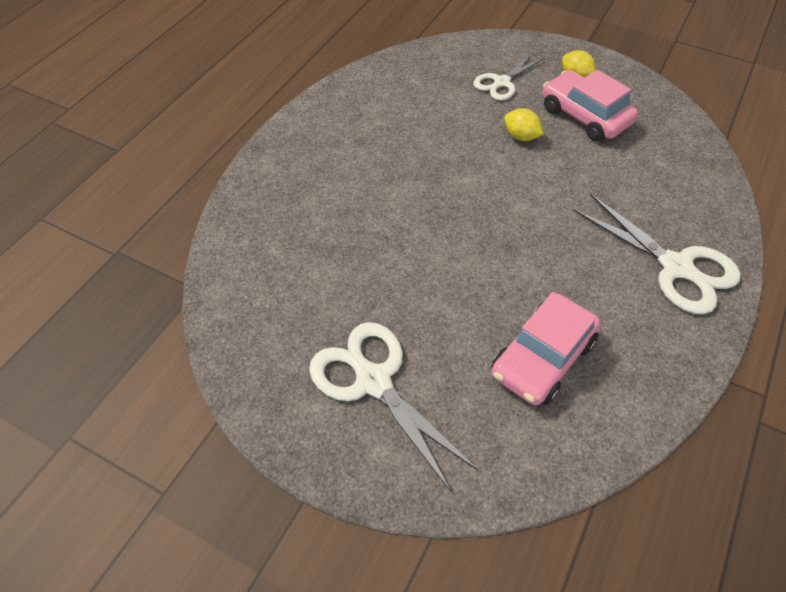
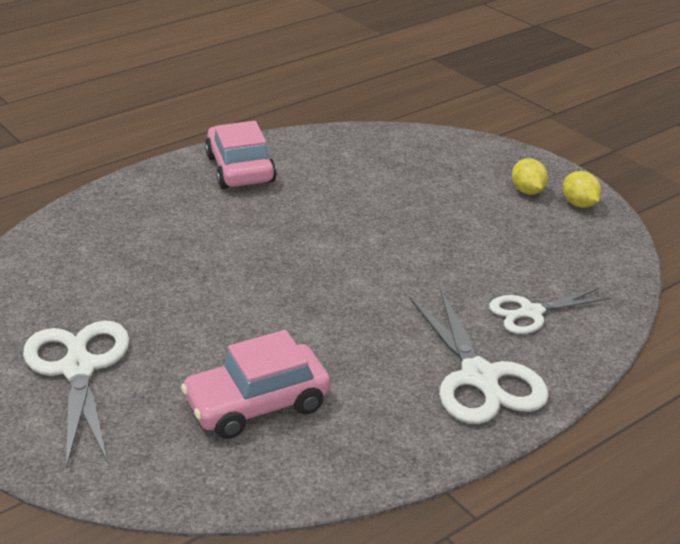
camera: 25 degrees right, 20 degrees down
(501, 83) = (438, 176): white scissors -> white scissors (530, 313)
(521, 137) = (414, 225): yellow lemon -> yellow lemon (579, 204)
(585, 116) = (505, 225): pink car -> pink car (240, 169)

